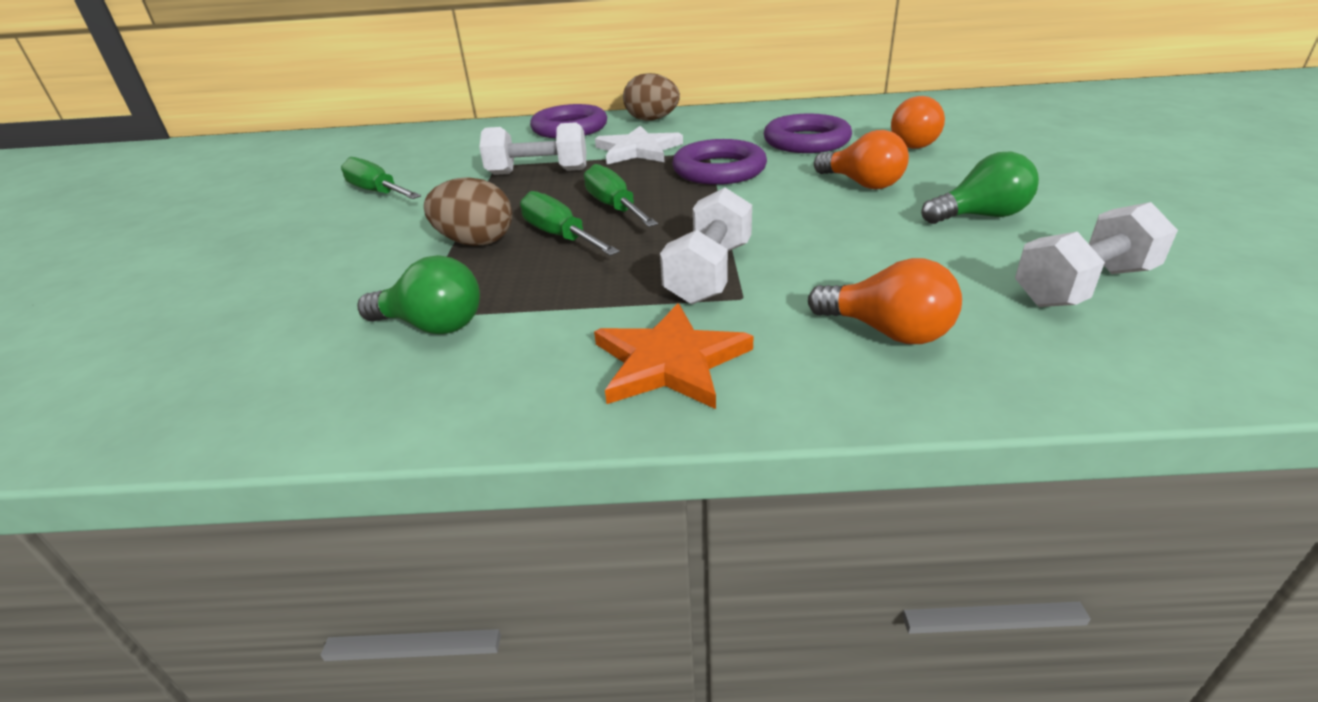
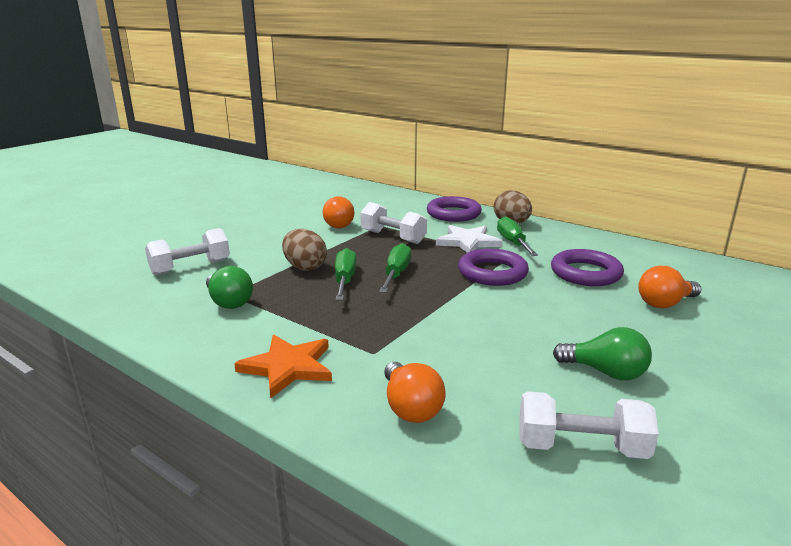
camera: 35 degrees right, 10 degrees down
(377, 192) = (305, 222): green screwdriver -> green screwdriver (513, 243)
(709, 273) = (380, 332): white dumbbell -> white dumbbell (190, 267)
(862, 184) = (566, 317): orange light bulb -> orange light bulb (338, 224)

